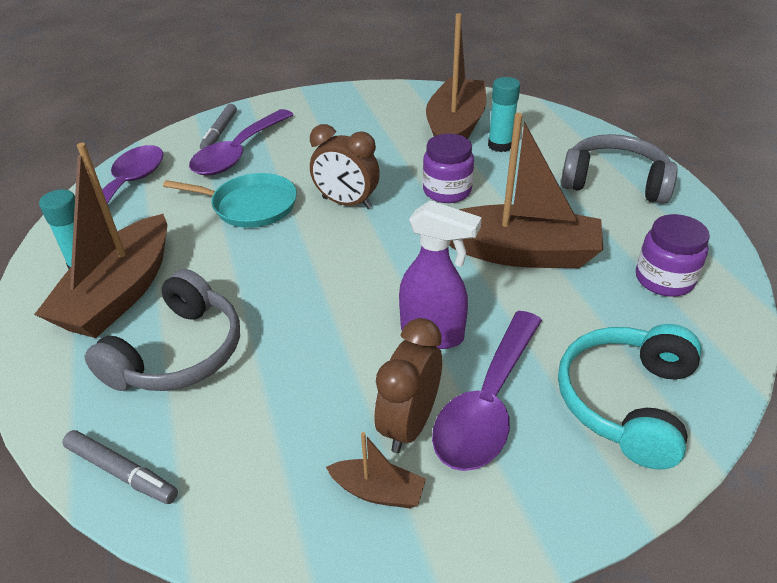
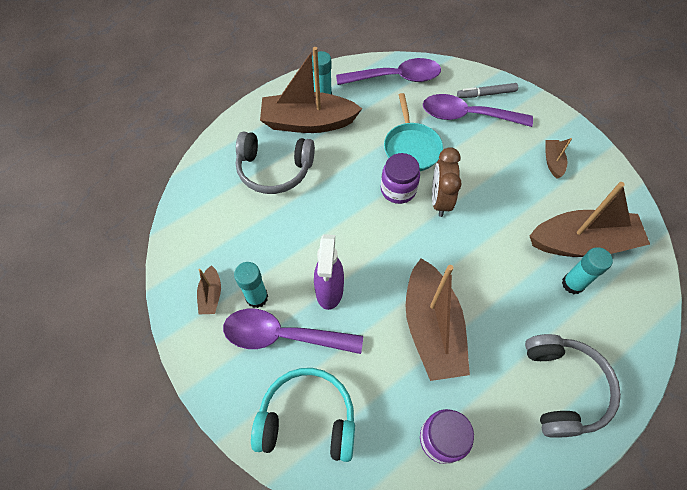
camera: 70 degrees right, 20 degrees up
(122, 472) = (197, 183): grey marker -> none
(347, 117) = (552, 162): none -> brown boat
(409, 424) = (257, 297): brown clock -> turquoise glue stick
(447, 191) = (485, 260): purple jar -> purple jar (398, 190)

